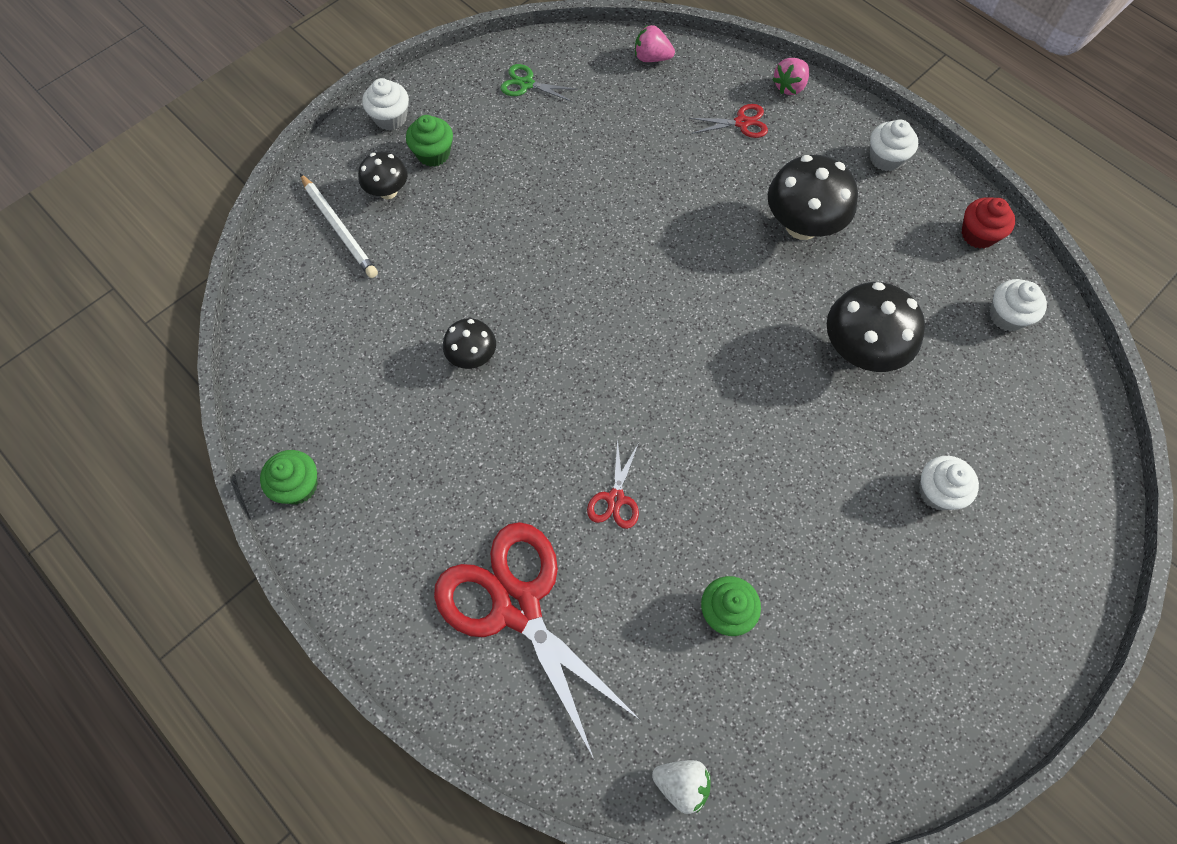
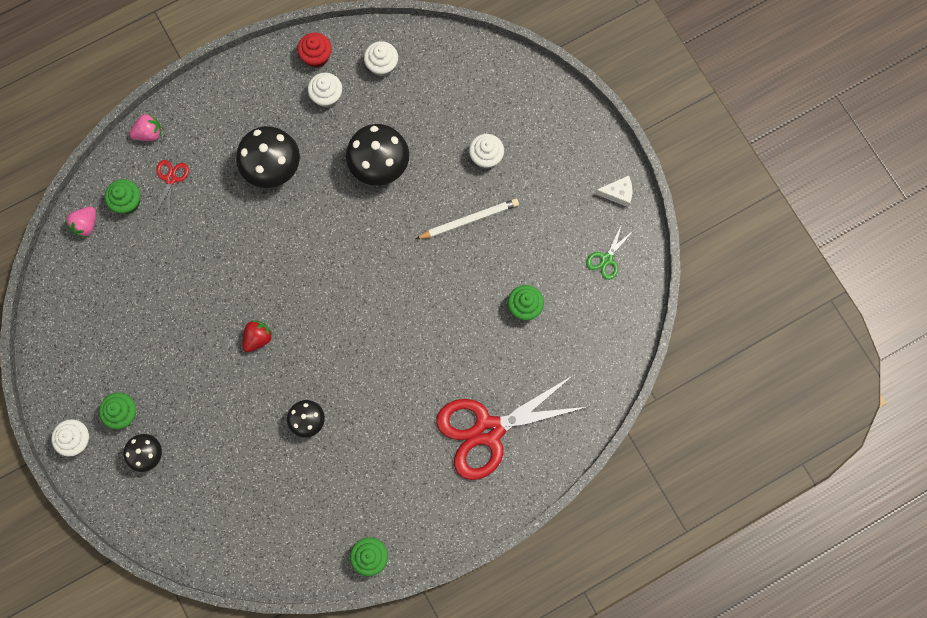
camera: 75 degrees left, 10 degrees up
(339, 228) = (170, 497): white pencil -> white pencil (469, 220)
(526, 84) = (78, 327): green scissors -> green scissors (606, 259)
(568, 269) = (258, 338): none -> red strawberry
(615, 499) = (436, 352): red scissors -> none
(681, 784) = (612, 362): white strawberry -> none
(695, 89) = (127, 202): none -> green cupcake
(789, 86) = (149, 133): pink strawberry -> pink strawberry turned 75 degrees counterclockwise
(886, 158) = (235, 91): white cupcake -> white cupcake (327, 96)
(970, 718) = (617, 193): none -> white cheese

